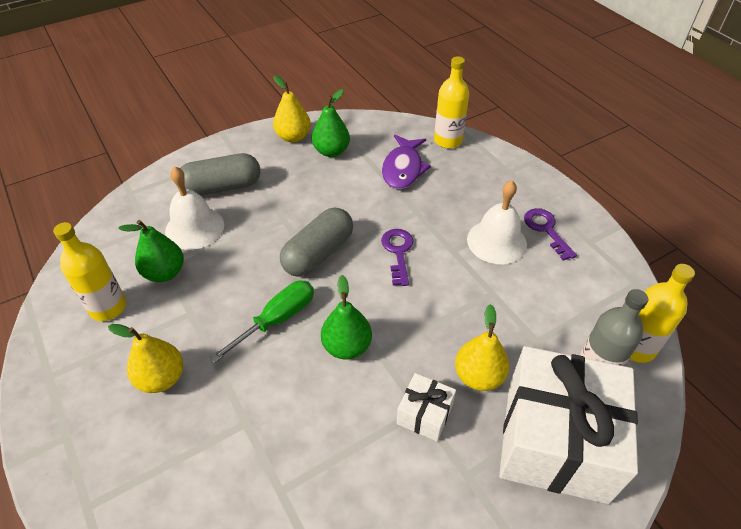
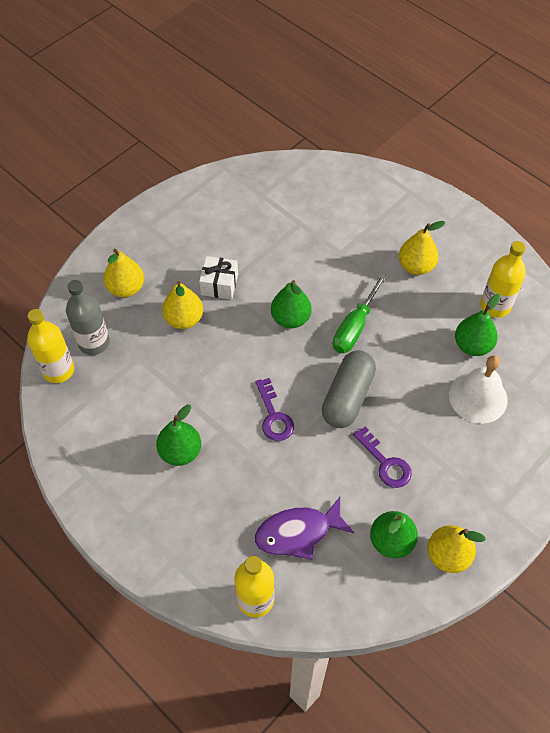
camera: 165 degrees right, 10 degrees up
(222, 187) = (484, 454): grey capsule -> none
(403, 169) = (298, 533): purple fish -> purple fish turned 105 degrees counterclockwise
(496, 241) = (180, 452): white bell -> green pear
(546, 230) = (130, 479): purple key -> purple key (385, 463)
(555, 440) = (126, 288): white gift -> yellow pear

